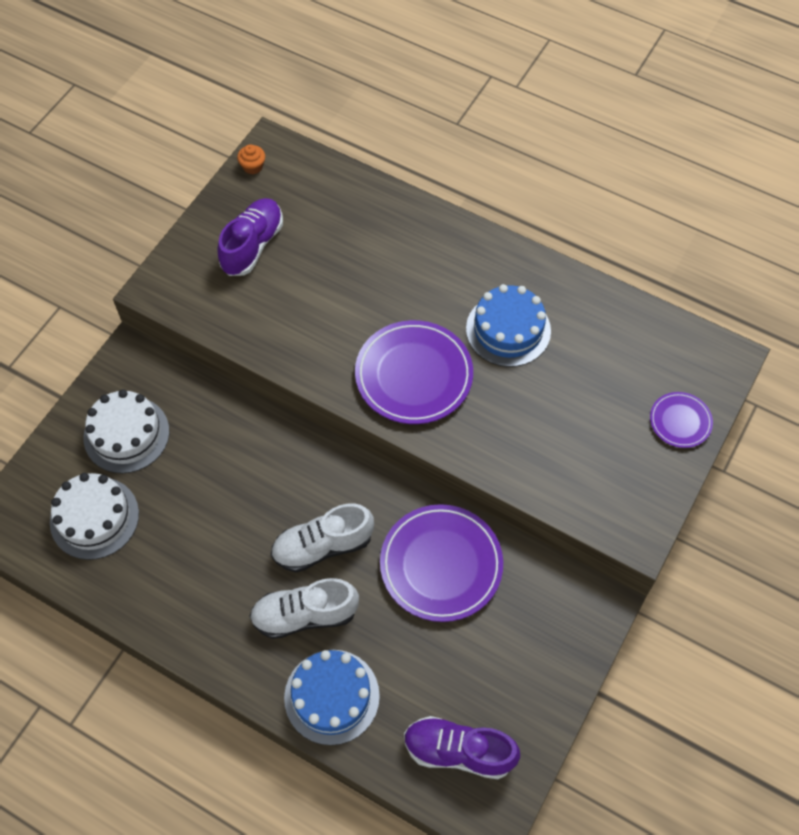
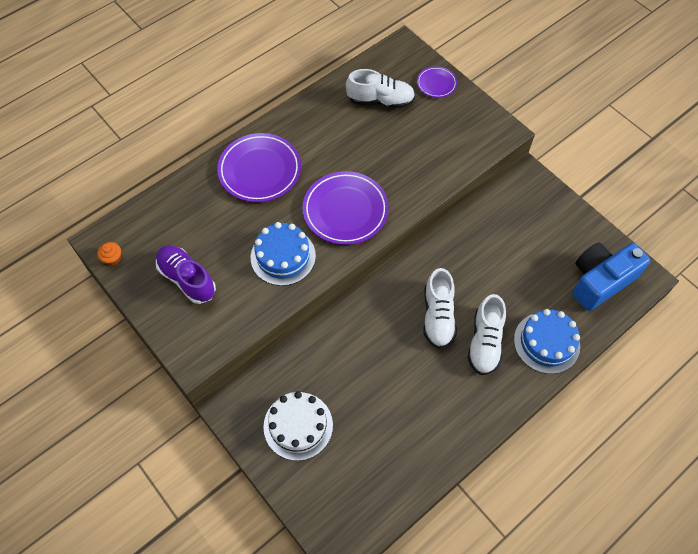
camera: 70 degrees left, 0 degrees up
(94, 517) = (361, 467): white cake -> none
(441, 565) = (474, 251): purple plate -> purple plate (260, 170)
(458, 751) = (600, 281): purple shoe -> blue camera
(508, 330) = (333, 146): blue cake -> blue cake (283, 256)
(612, 360) = (380, 100): none -> white shoe

